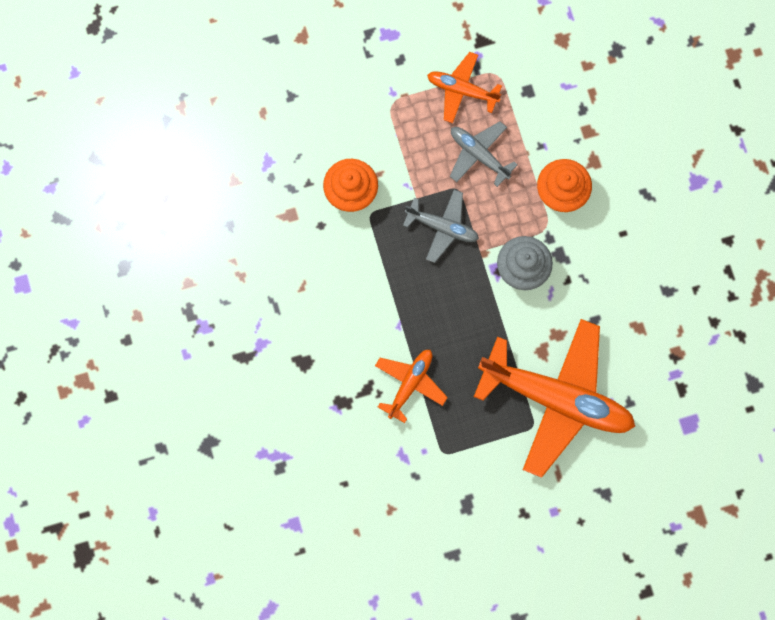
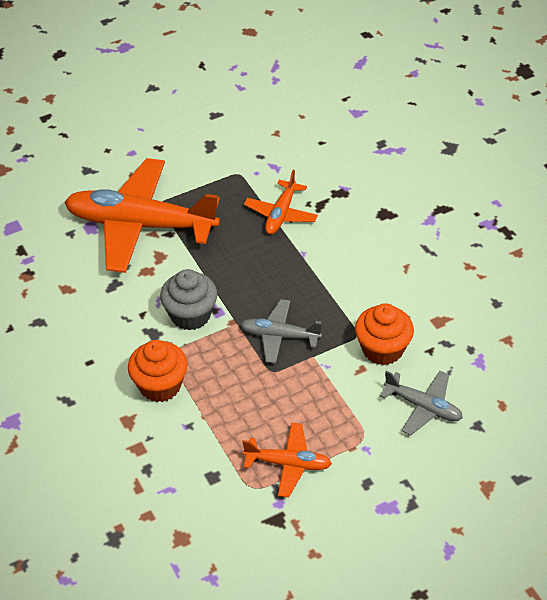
camera: 170 degrees right, 30 degrees down
(479, 155) = (255, 405): grey plane -> grey plane (423, 407)

